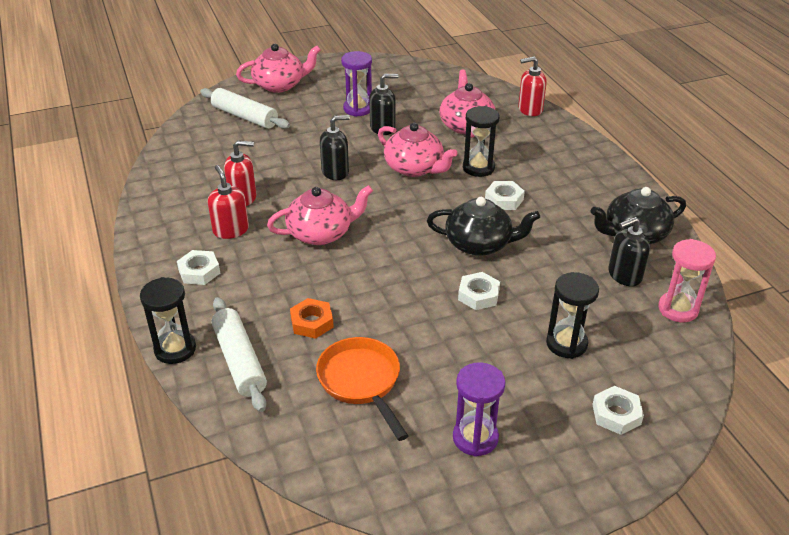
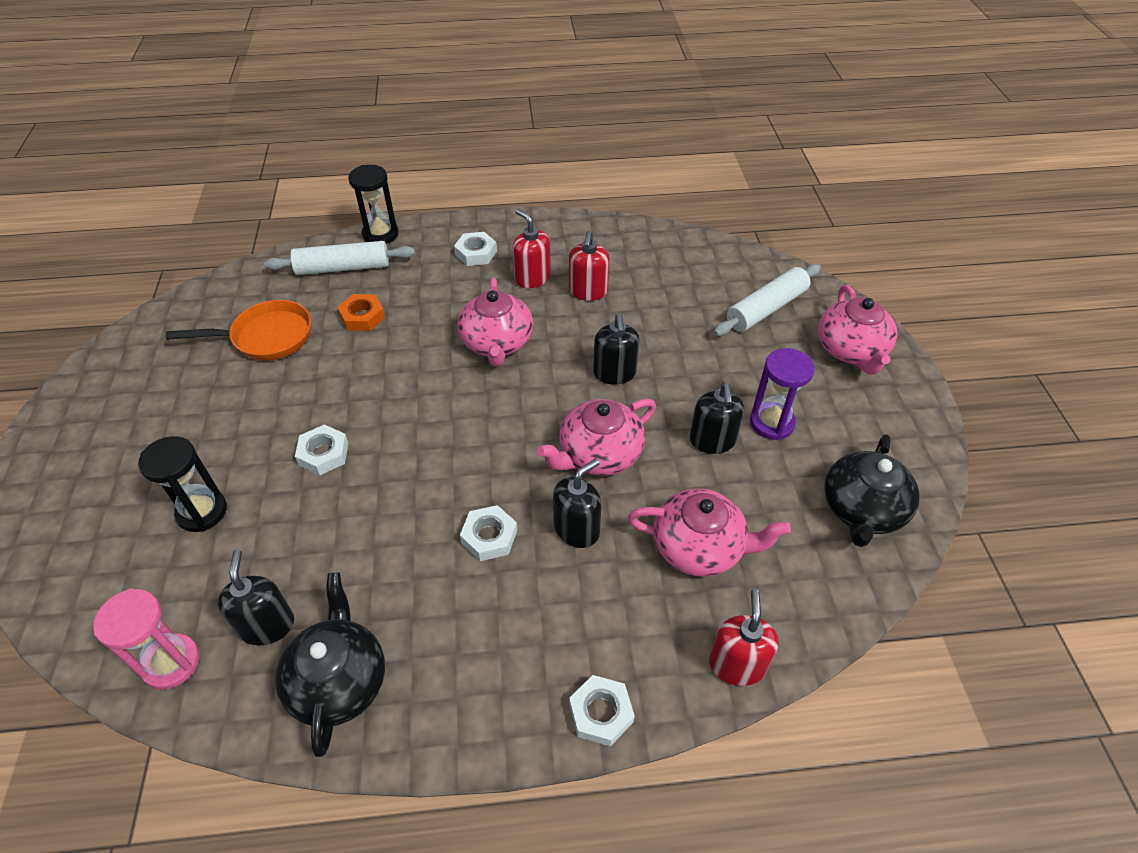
camera: 105 degrees right, 10 degrees up
(231, 230) = (532, 278): red soap dispenser -> red soap dispenser turned 120 degrees counterclockwise
(475, 438) = (148, 399): purple hourglass -> none
(478, 168) = (577, 529): black hourglass -> black soap dispenser
(479, 244) = (410, 480): black teapot -> black teapot (862, 509)
(616, 414) = (85, 519): white nut -> white nut (601, 713)

